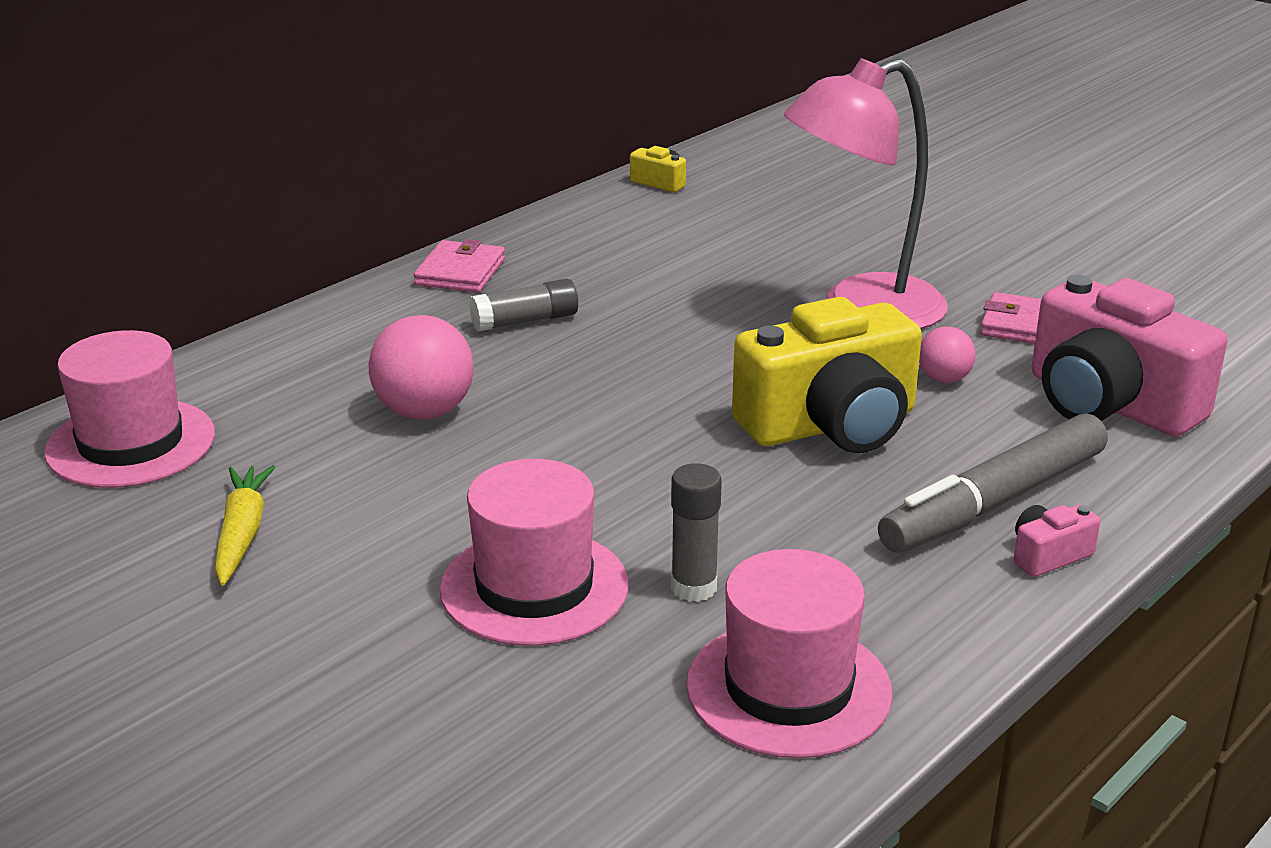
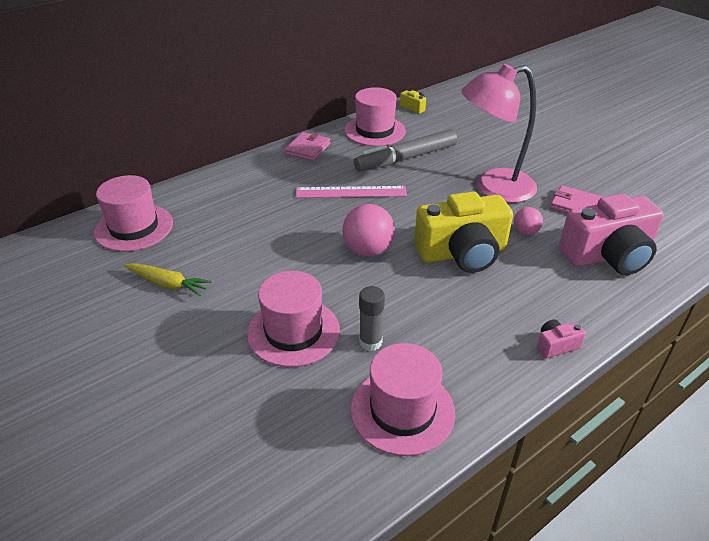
camera: 10 degrees right, 10 degrees up
(242, 534) = (168, 284): yellow carrot -> yellow carrot turned 105 degrees clockwise
(424, 412) = (270, 224): pink ball -> pink ball (368, 250)
(525, 321) = (330, 178): grey glue stick -> none
(575, 341) = (351, 192): none -> pink ruler
(591, 229) = (374, 131): none -> pink hat
(994, 502) = (534, 309): grey marker -> grey marker (406, 158)
(1109, 403) = (608, 256): pink camera -> pink camera turned 75 degrees counterclockwise

